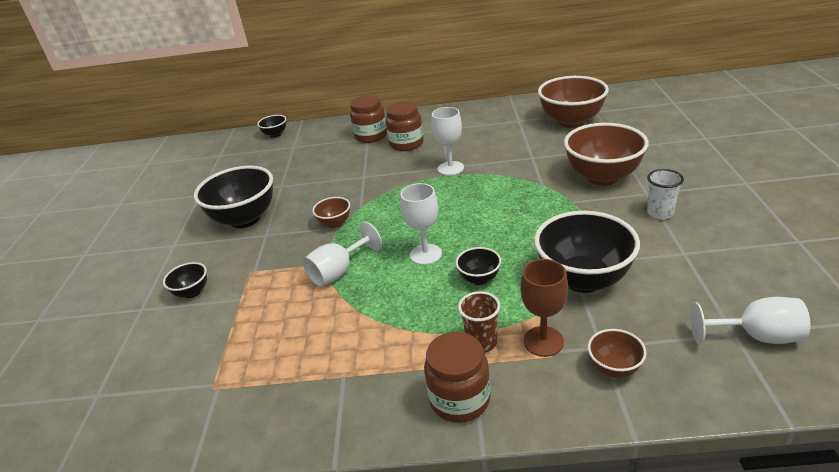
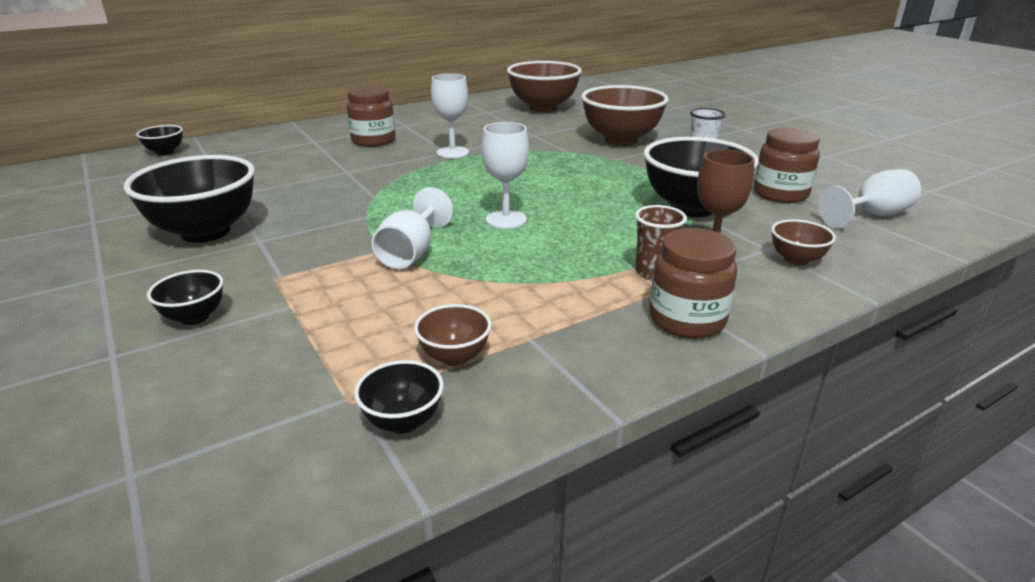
camera: 35 degrees left, 5 degrees down
(335, 223) = (354, 214): brown bowl -> brown bowl (454, 357)
(371, 136) = (317, 139): brown jar -> brown jar (780, 194)
(479, 279) = (590, 226): black bowl -> black bowl (403, 421)

